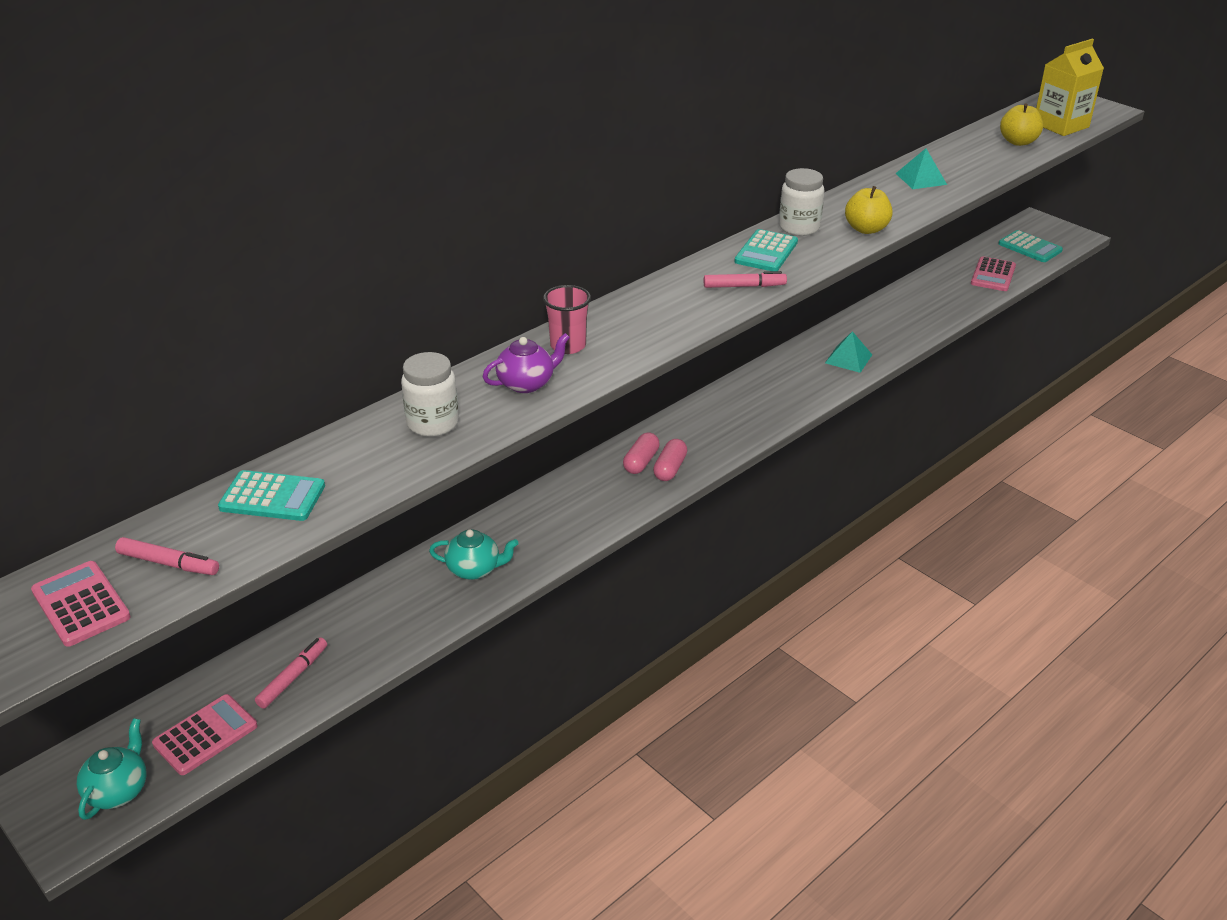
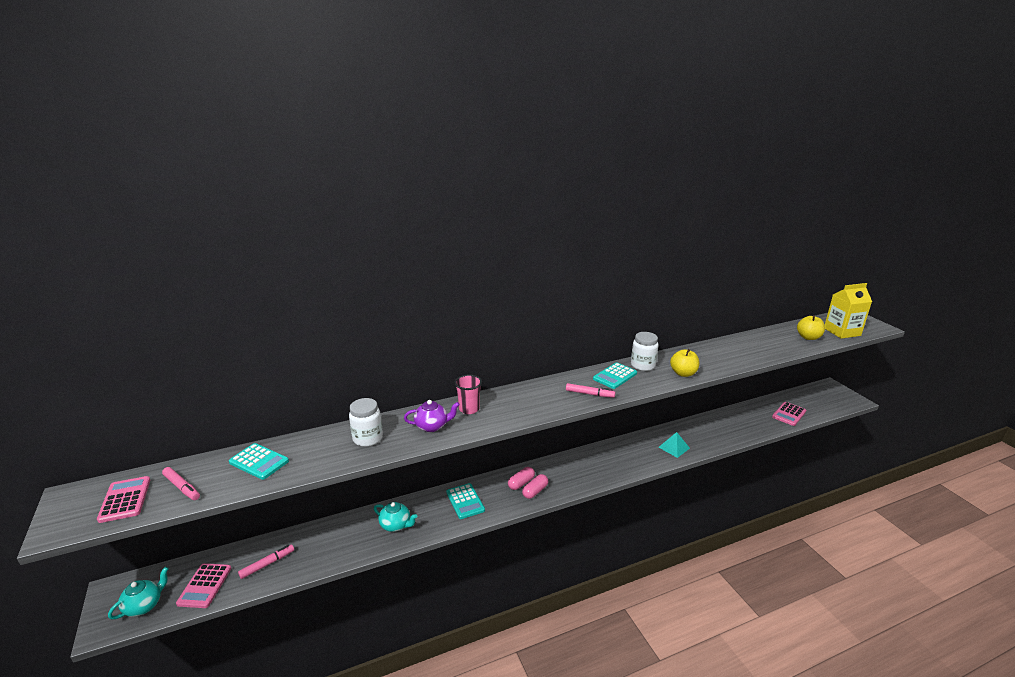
camera: 20 degrees right, 10 degrees down
(205, 735) = (205, 586): pink calculator -> pink calculator turned 120 degrees clockwise
(921, 179) = (734, 349): turquoise pyramid -> none
(1030, 247) = (820, 401): turquoise calculator -> turquoise calculator (465, 501)

